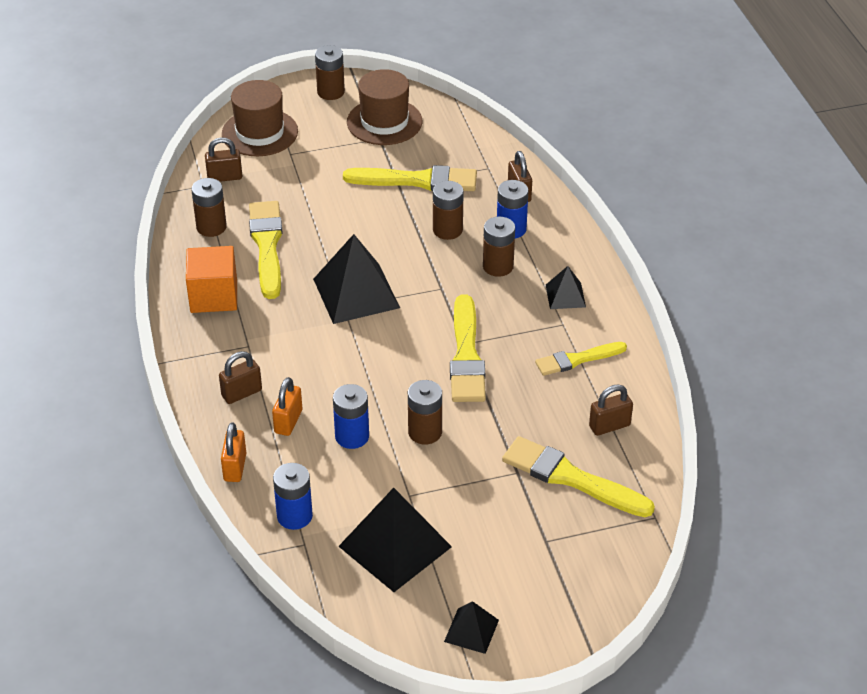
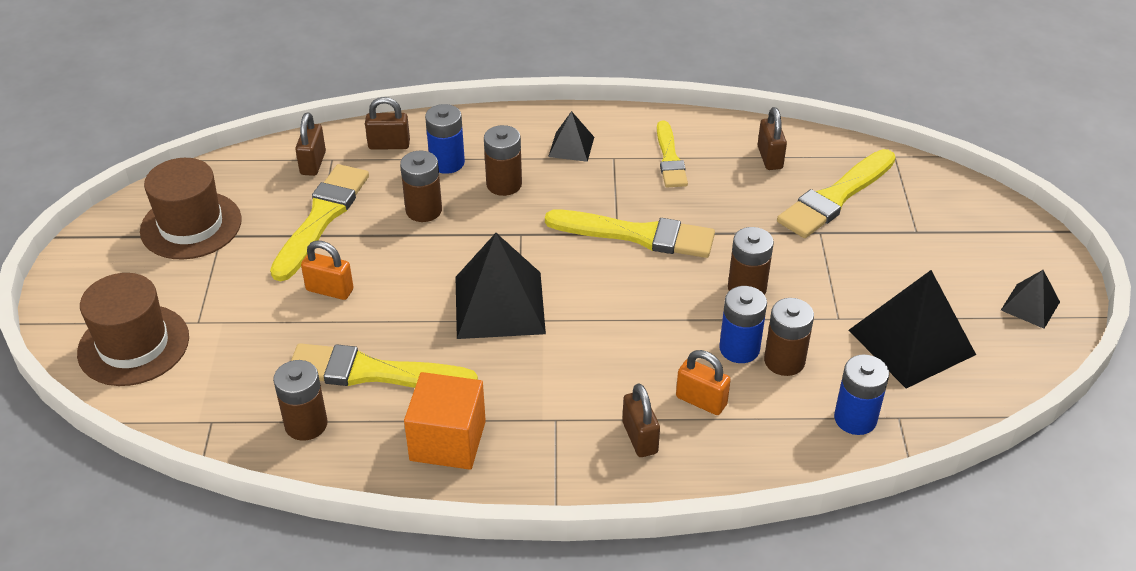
camera: 75 degrees left, 0 degrees up
(224, 177) = (207, 395): brown padlock -> brown padlock (313, 163)
(235, 467) = (767, 463): orange padlock -> orange padlock (330, 290)
(330, 92) = (95, 262): brown battery -> brown battery (784, 361)

